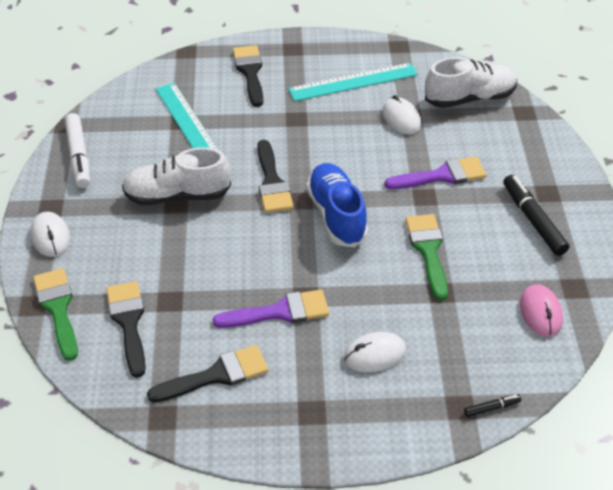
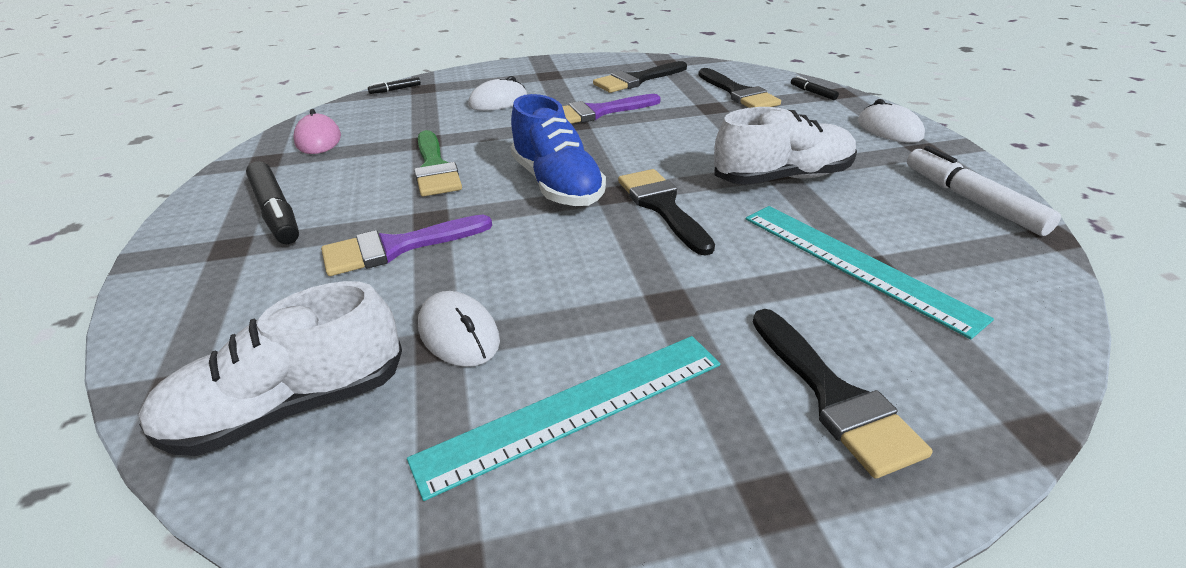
camera: 170 degrees right, 10 degrees down
(58, 308) = (813, 93): green brush -> black marker

